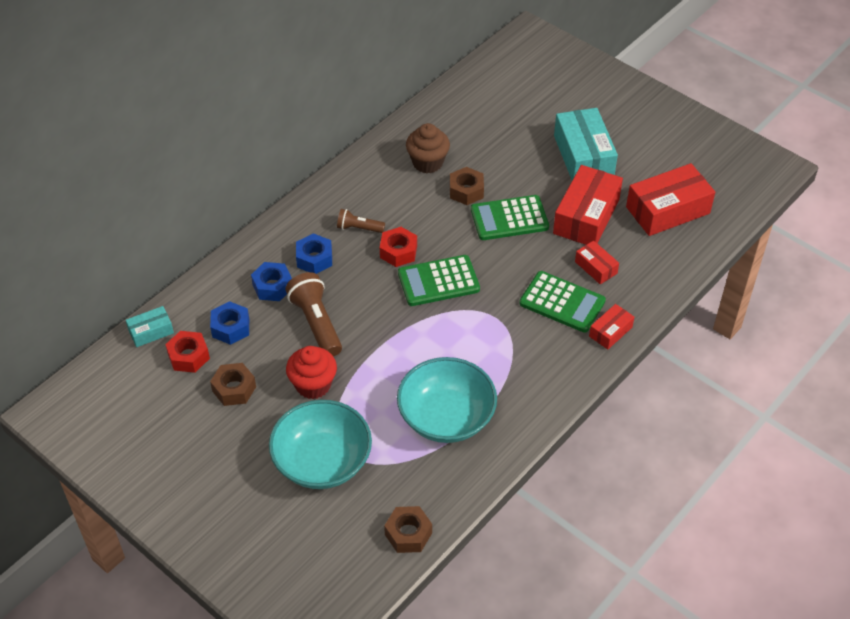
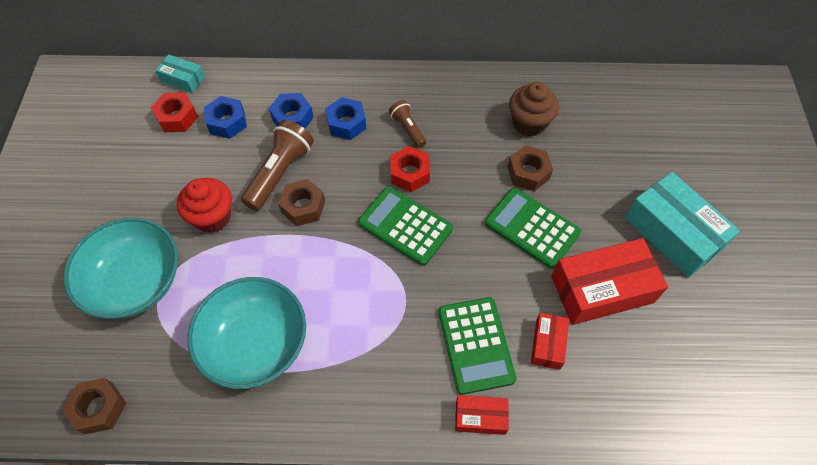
camera: 50 degrees right, 10 degrees up
(234, 389) = (167, 168): brown nut -> brown nut (303, 207)
(583, 156) = (673, 233): turquoise box -> turquoise box turned 75 degrees counterclockwise
(667, 210) = (690, 358): red box -> none

